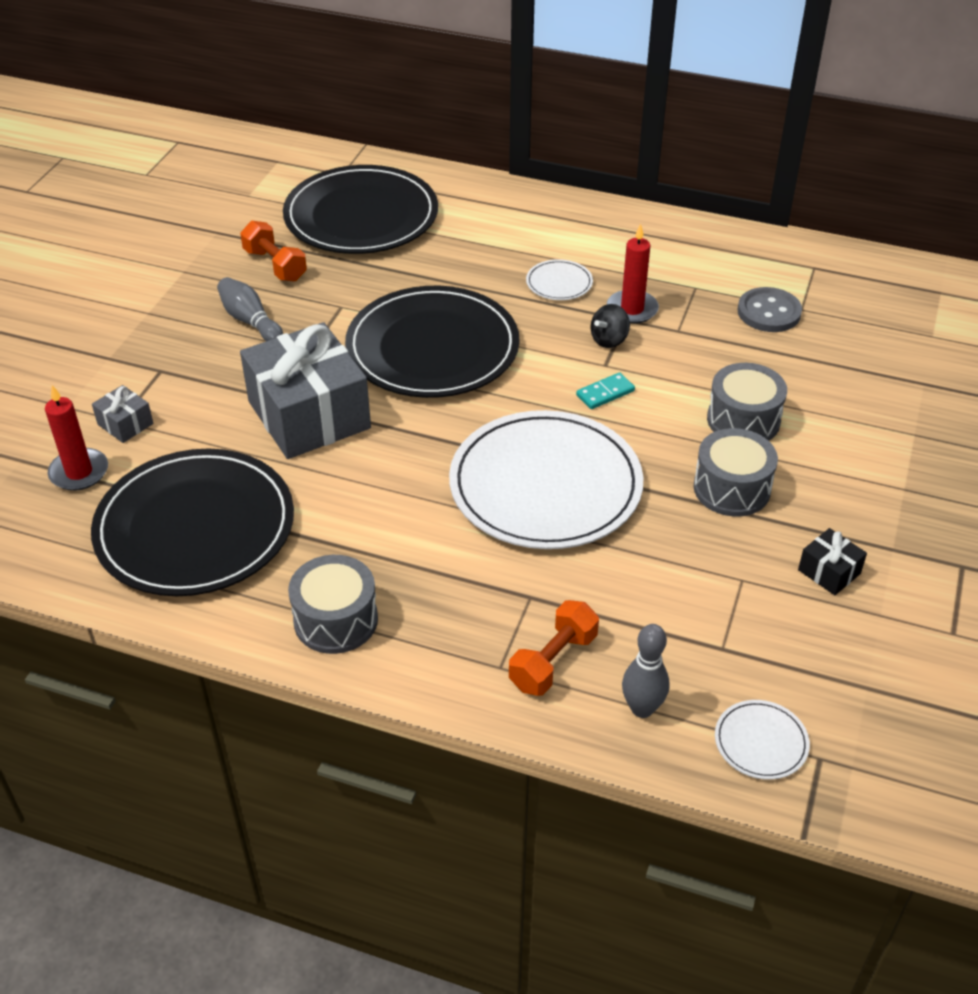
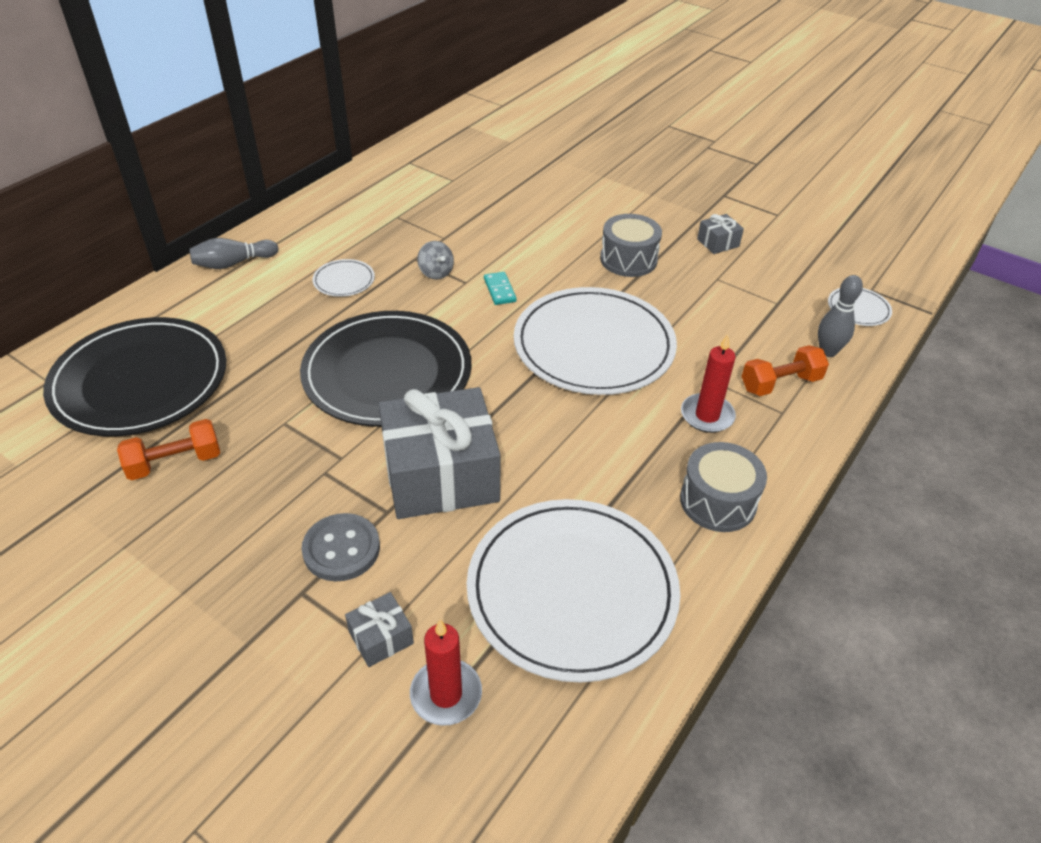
camera: 75 degrees left, 0 degrees up
(195, 527) = (572, 590): black plate -> white plate
(250, 321) = (262, 498): grey bowling pin -> grey bowling pin (233, 263)
(553, 661) = (780, 383): orange dumbbell -> orange dumbbell turned 75 degrees counterclockwise
(609, 340) = (436, 273): black spinning top -> grey spinning top
(632, 309) = (404, 252): red candle -> red candle (707, 415)
(743, 420) = (560, 236): grey drum -> none
(769, 312) = (448, 194): grey button -> grey button (341, 549)
(829, 572) = (718, 243): black gift -> grey gift

